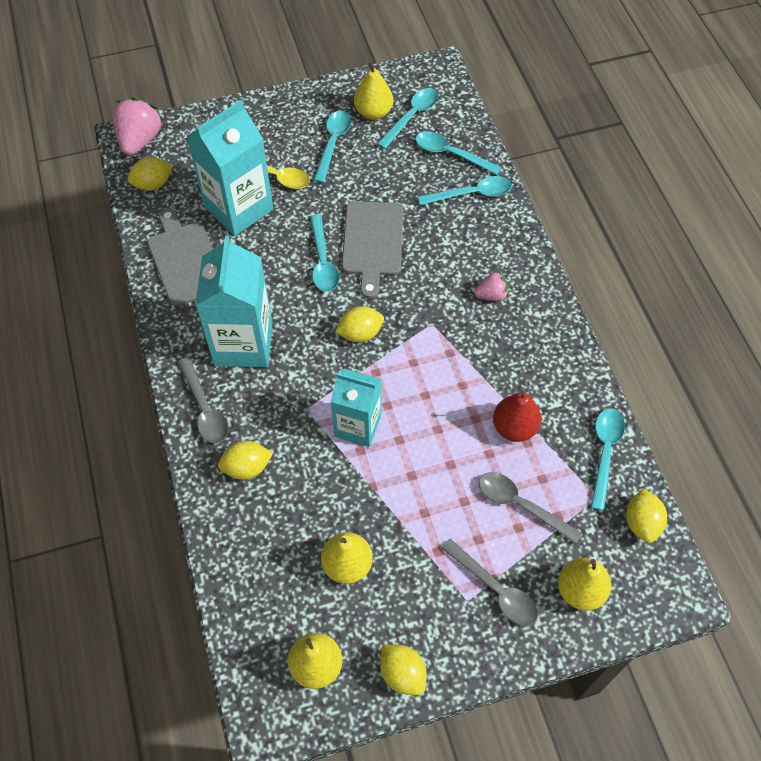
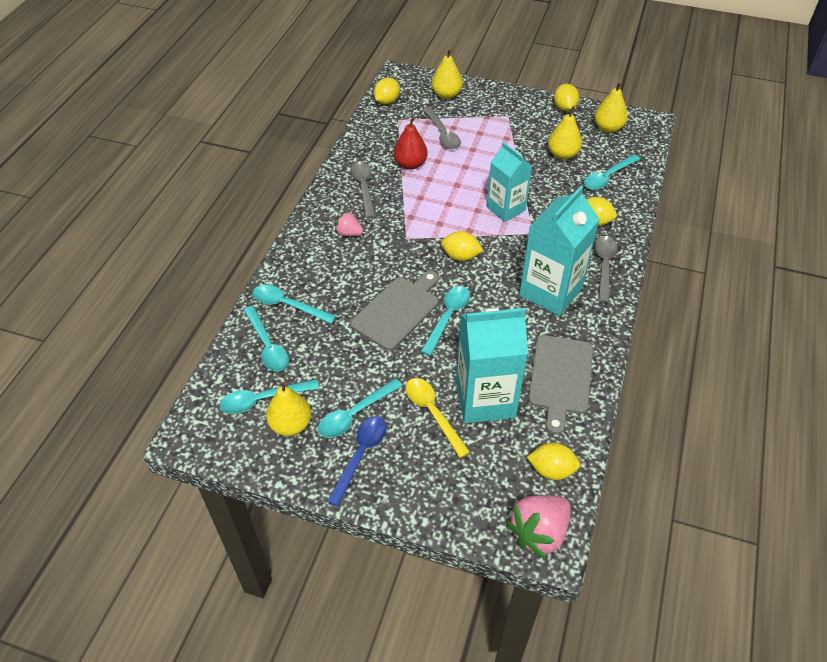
camera: 145 degrees left, 10 degrees down
(304, 120) = (360, 455): none -> blue spoon
(495, 589) = (489, 113): grey spoon -> grey spoon (363, 187)
(605, 453) = (372, 132): turquoise spoon -> turquoise spoon (607, 177)

